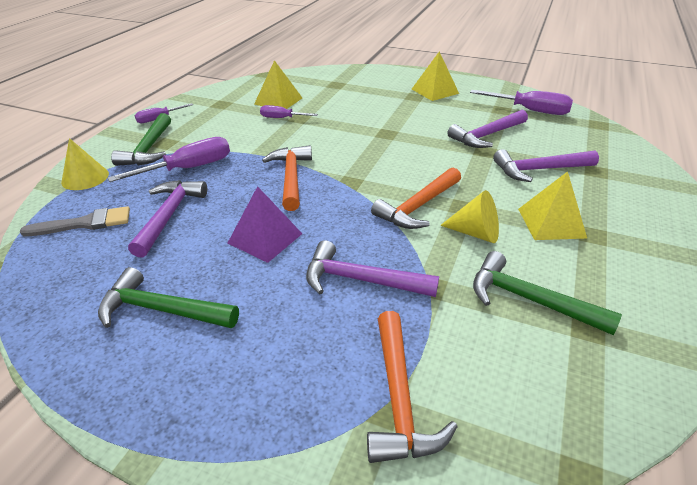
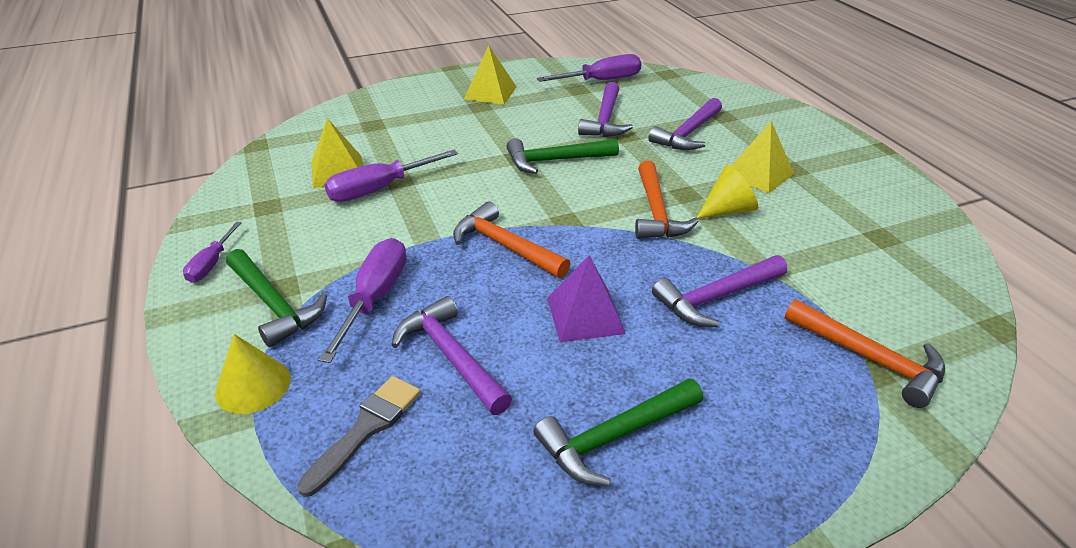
camera: 45 degrees left, 0 degrees up
(282, 118) = (380, 189): purple screwdriver -> purple screwdriver, size x1.71
(529, 300) = (830, 239): green hammer -> green hammer (555, 160)

